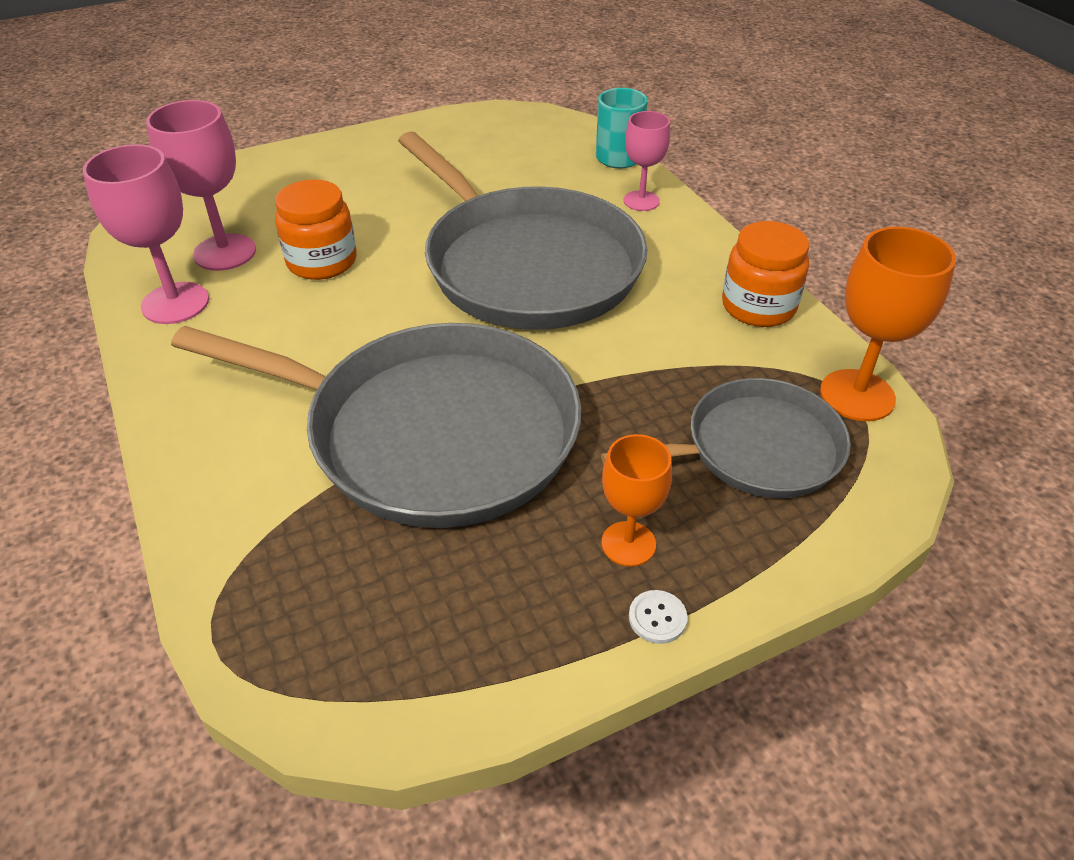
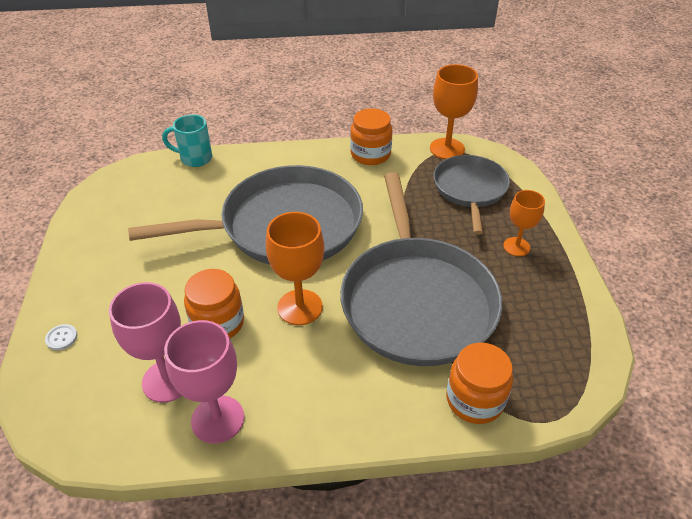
camera: 70 degrees left, 0 degrees up
(243, 539) = (474, 400): none -> orange jar
(372, 319) = (300, 307): none -> orange goblet
(431, 432) = (416, 300): grey pan -> grey pan turned 135 degrees clockwise
(641, 201) = (250, 163): pink goblet -> none
(657, 618) = (560, 250): white button -> white button (61, 338)

